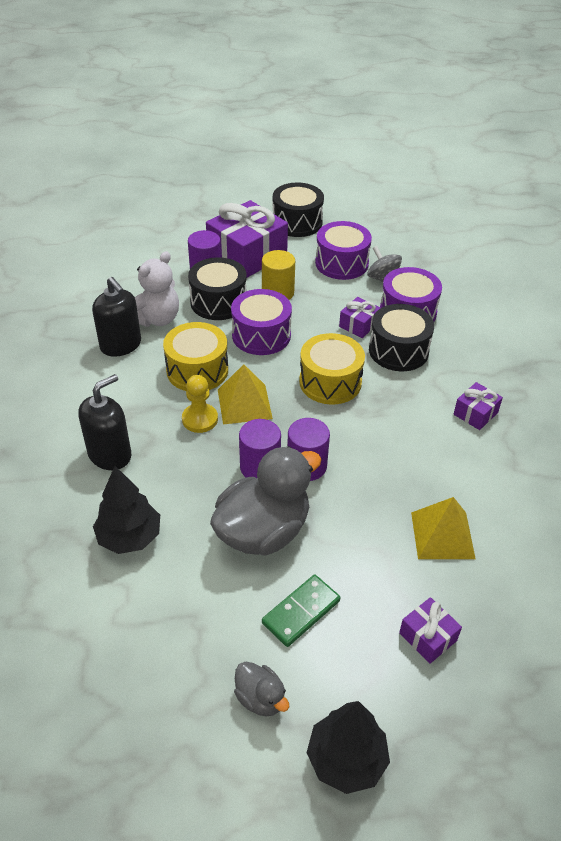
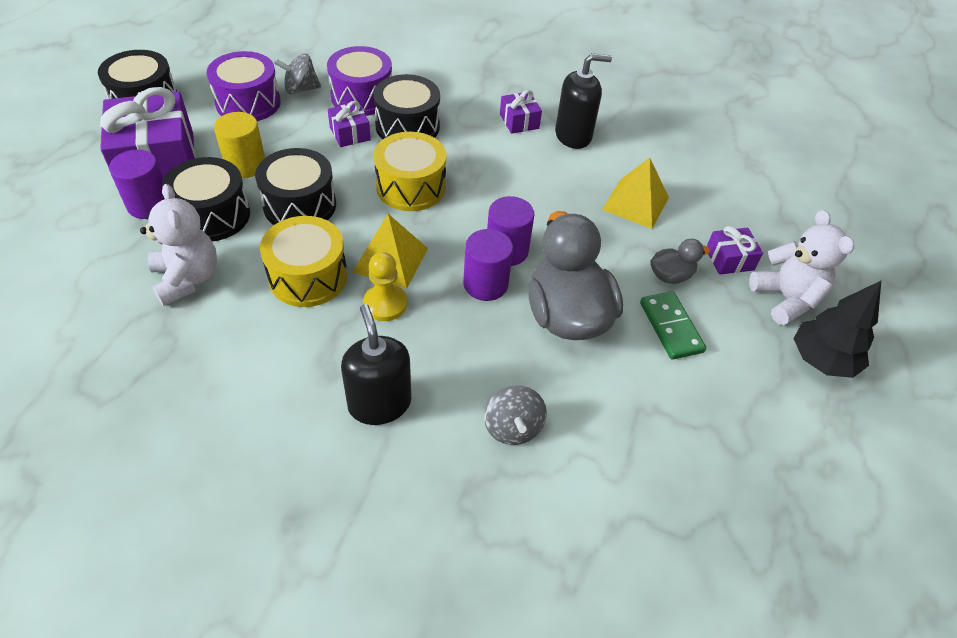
camera: 65 degrees left, 5 degrees up
(121, 345) = (202, 328): black soap dispenser -> black soap dispenser (573, 135)
(129, 537) = (513, 427): black tree -> grey spinning top
(260, 698) = (747, 393): grey duck -> grey duck (670, 276)
(261, 335) = (300, 205): purple drum -> black drum
(410, 704) = (785, 299): none -> white teddy bear

